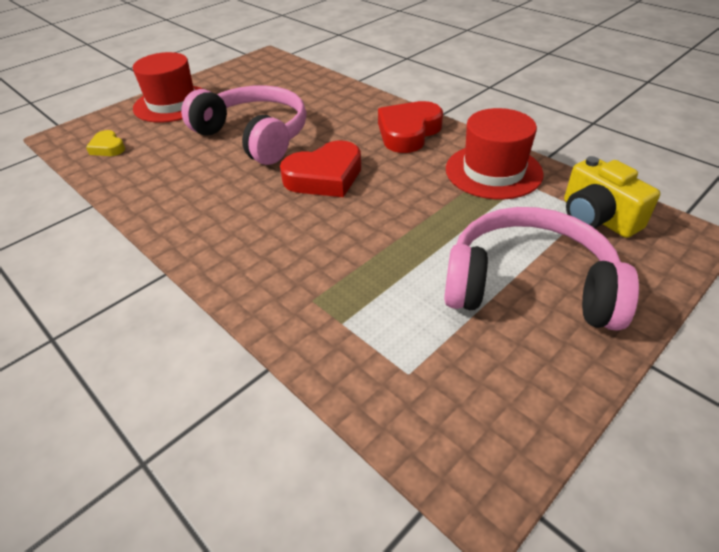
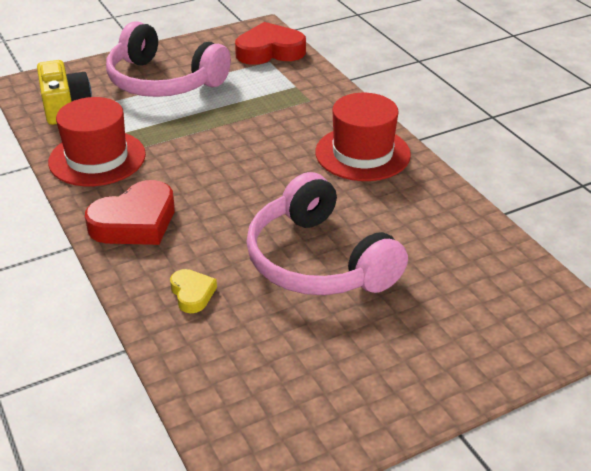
camera: 165 degrees left, 5 degrees down
(108, 147) = (511, 287): yellow heart -> yellow heart (192, 294)
(172, 104) = (434, 362): red hat -> red hat (362, 153)
(325, 177) = (258, 187): red heart -> red heart (270, 51)

